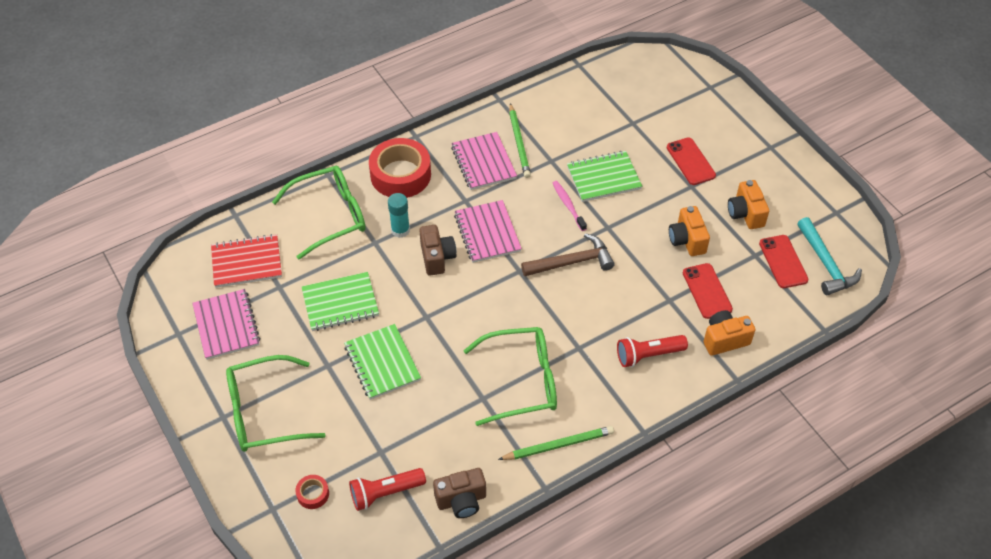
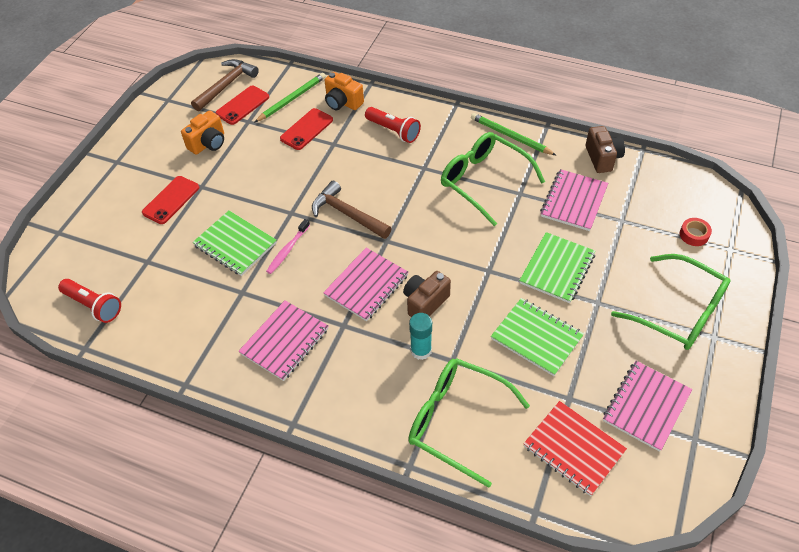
camera: 125 degrees left, 0 degrees up
(385, 493) = (645, 198): red flashlight -> red flashlight (94, 305)
(400, 175) = (355, 399): red tape -> none
(435, 432) = (573, 201): none -> pink notebook
(461, 500) = (602, 158): brown camera -> brown camera turned 45 degrees clockwise
(519, 143) = (236, 330): green pencil -> green pencil (292, 99)
(687, 240) = (265, 162): orange camera -> none
(825, 264) = (226, 85): turquoise hammer -> brown hammer

